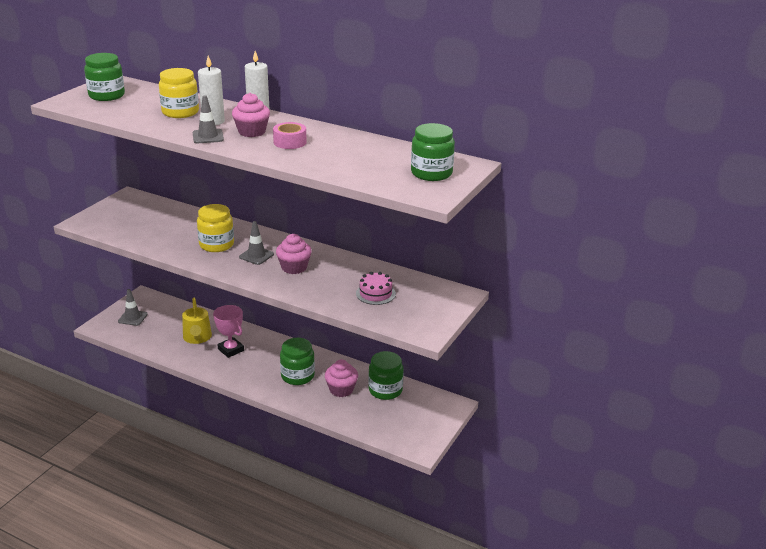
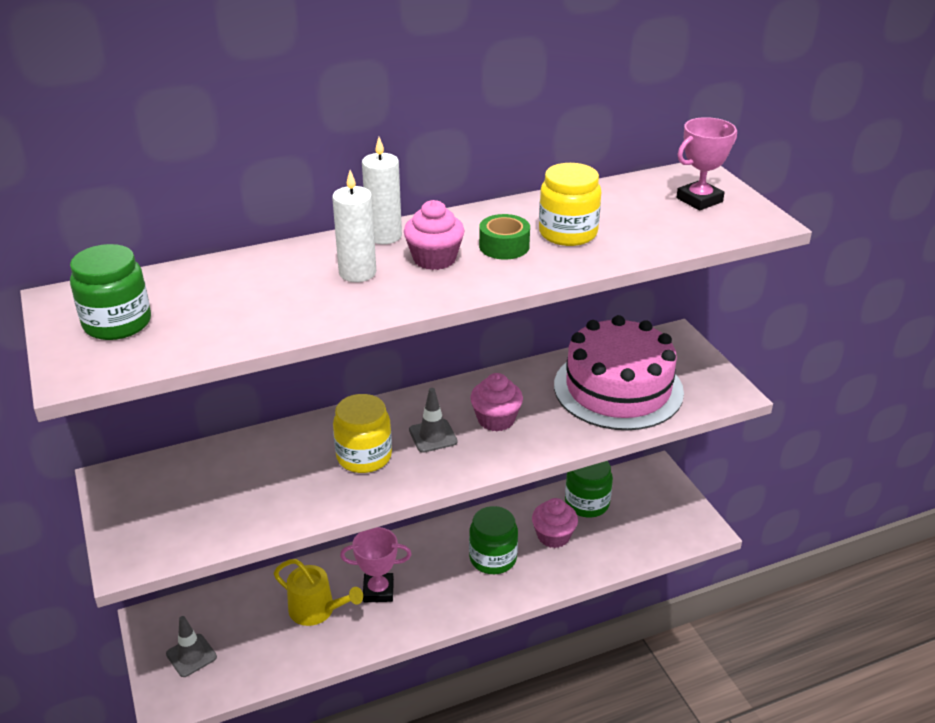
camera: 50 degrees left, 5 degrees up
(180, 112) = (285, 285): yellow jar -> yellow jar (568, 233)
(208, 136) = (407, 294): grey traffic cone -> none
(290, 142) = (504, 246): pink tape -> green tape
(375, 293) = (618, 388): pink cake -> pink cake, size x2.38
(431, 173) = (699, 200): green jar -> pink trophy

